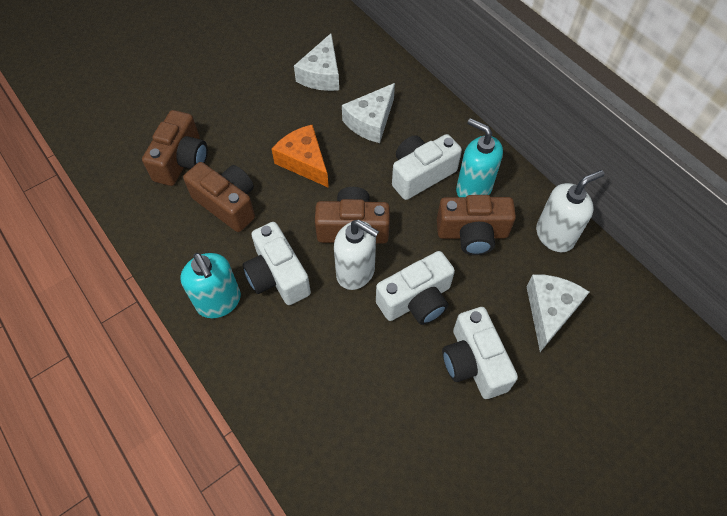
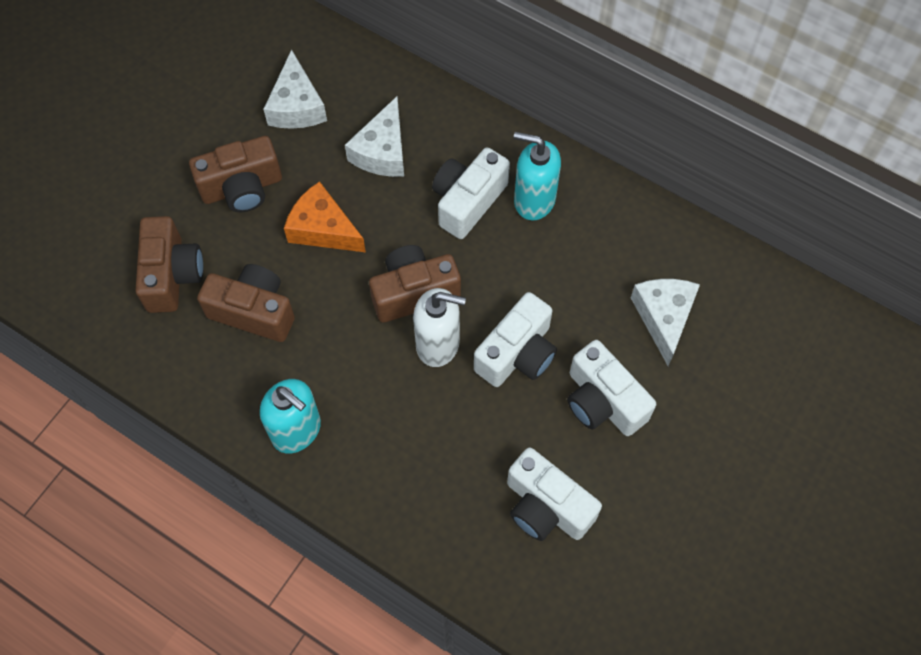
camera: 20 degrees left, 5 degrees up
(277, 275) = (351, 378): white camera -> white camera (546, 506)
(472, 234) = (551, 255): brown camera -> brown camera (242, 188)
(555, 235) = (642, 228): white soap dispenser -> none

